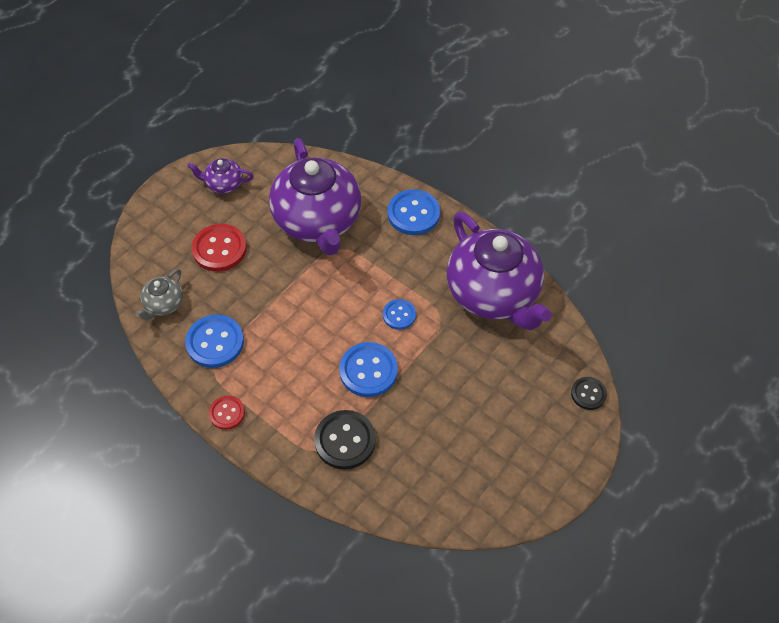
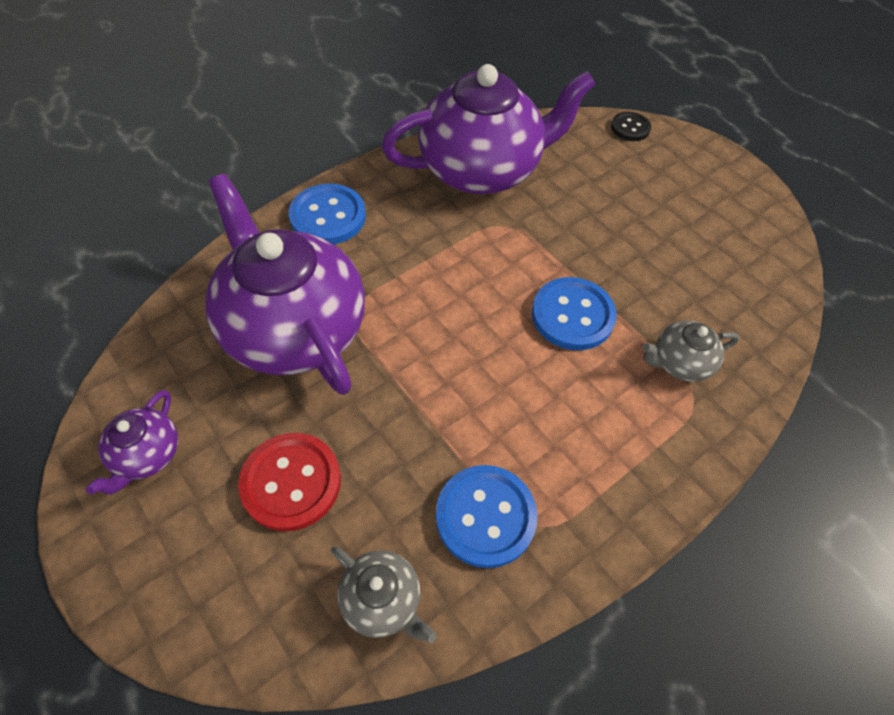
camera: 80 degrees left, 0 degrees up
(227, 413) = (624, 516): red button -> none
(318, 221) = (293, 328): purple teapot -> purple teapot turned 120 degrees counterclockwise
(345, 440) = (679, 363): black button -> grey teapot
(399, 315) = (490, 265): blue button -> none

